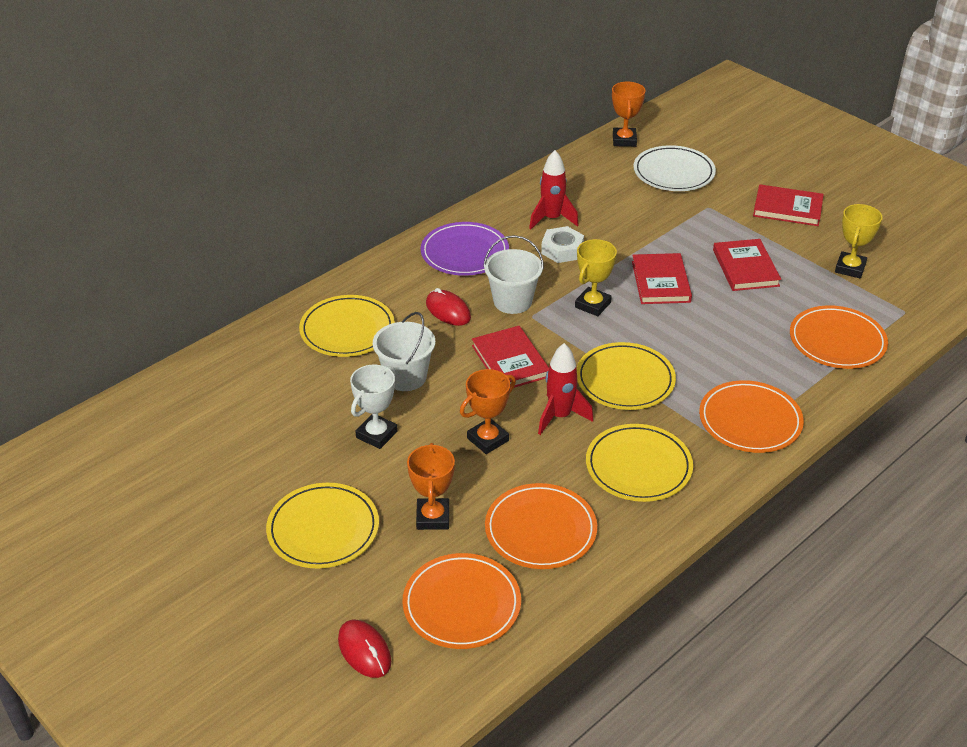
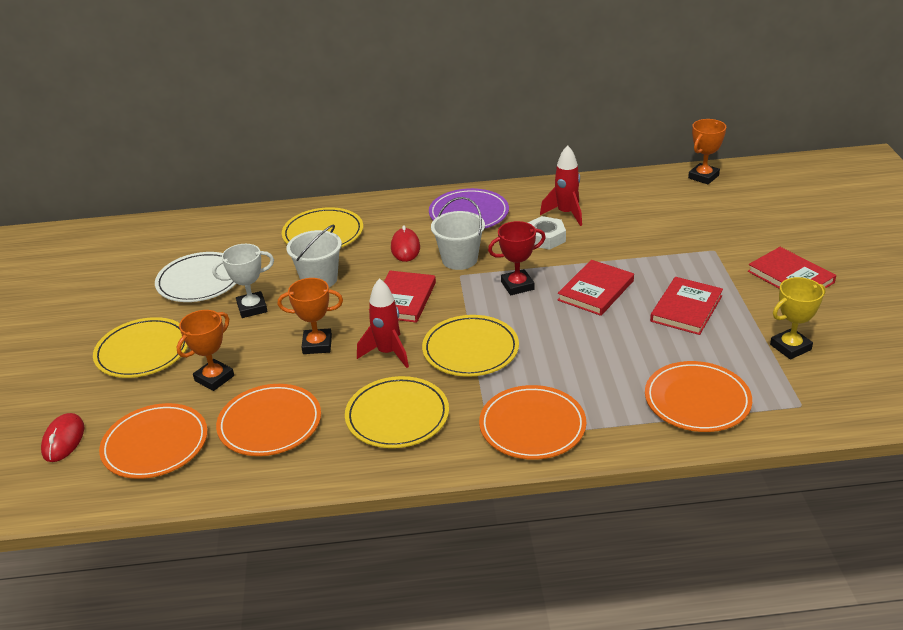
camera: 40 degrees right, 5 degrees down
(592, 305) = (517, 286): yellow trophy -> red trophy
(673, 172) = (716, 214): white plate -> white plate (200, 281)

